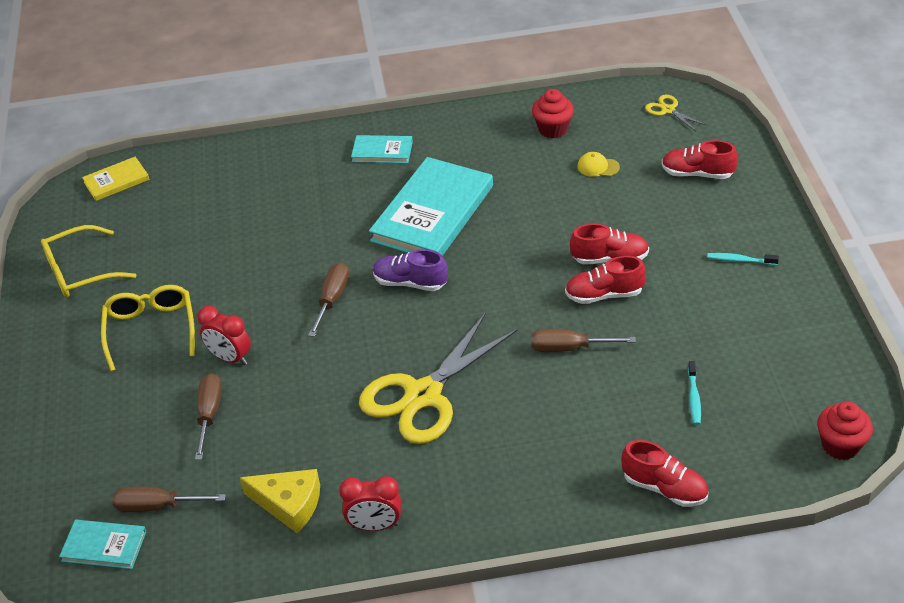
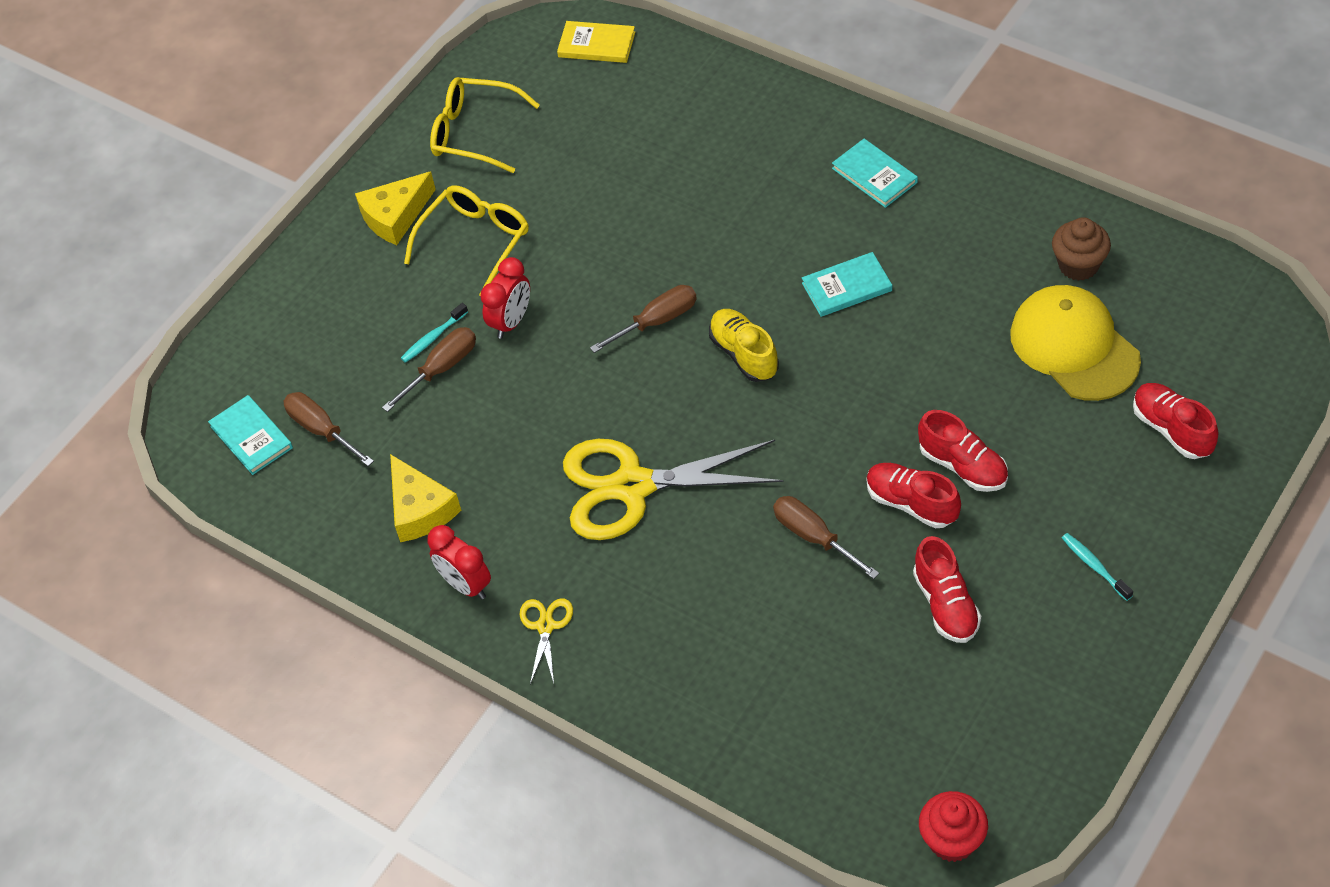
camera: 45 degrees right, 10 degrees up
(72, 349) = (395, 216): none -> yellow cheese
(230, 358) = (511, 321): red clock -> red clock turned 135 degrees counterclockwise
(410, 283) = (744, 354): purple shoe -> yellow shoe
(432, 213) = (846, 287): turquoise book -> turquoise book, size x0.49
(553, 129) = (1078, 265): red cupcake -> brown cupcake
(598, 167) = (1074, 346): yellow cap -> yellow cap, size x2.46
(664, 488) = (740, 748): red shoe -> red shoe (946, 604)
(668, 110) = (1234, 325): yellow scissors -> yellow scissors (546, 626)
(694, 397) = (871, 680): turquoise toothbrush -> turquoise toothbrush (433, 338)

